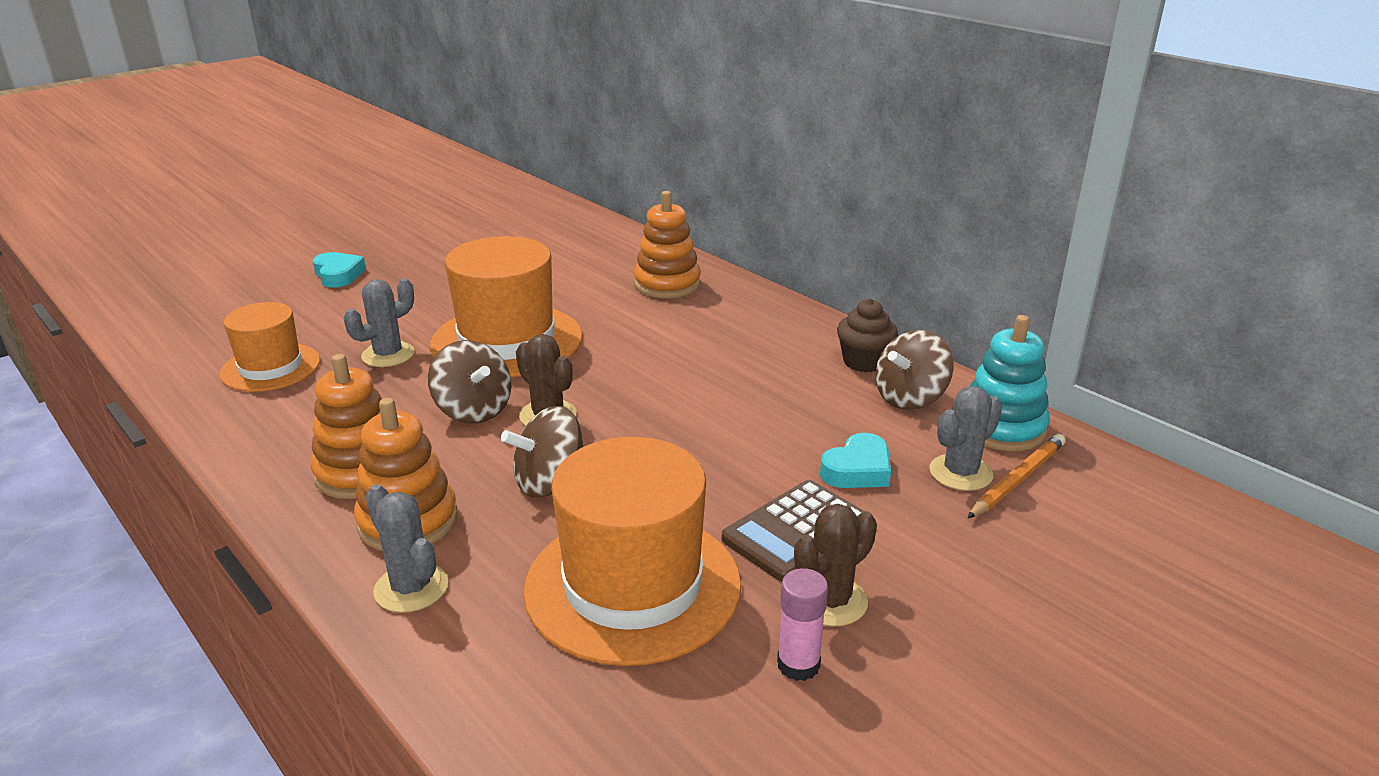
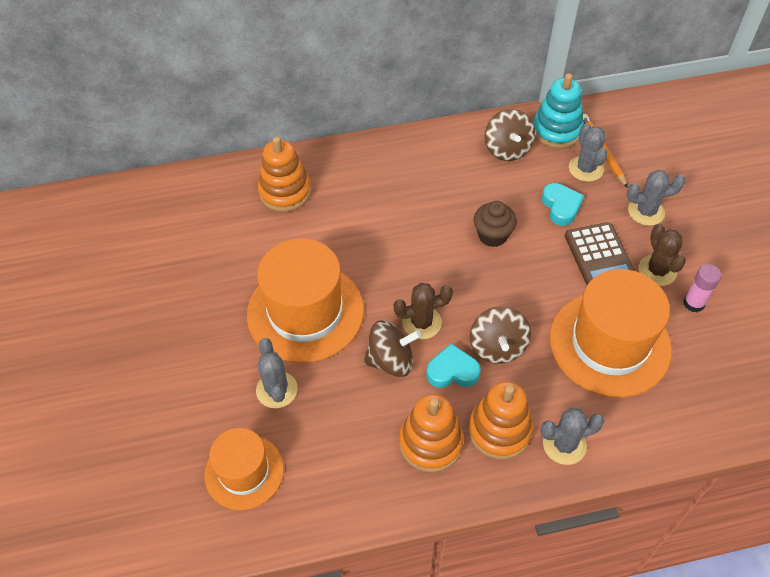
camera: 60 degrees left, 25 degrees up
(338, 275) = (101, 391): turquoise heart -> turquoise heart (452, 371)
(864, 362) = (457, 147): brown cupcake -> brown cupcake (492, 235)
(945, 556) = (646, 211): none -> grey cactus

